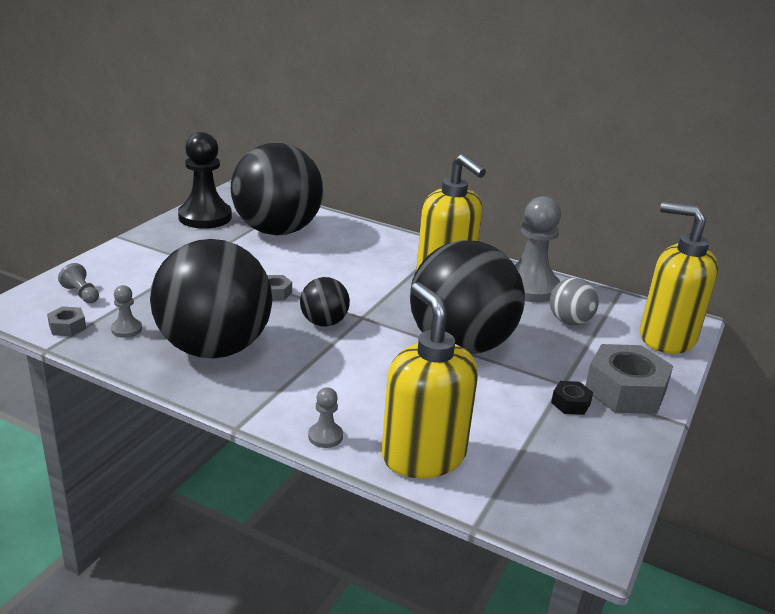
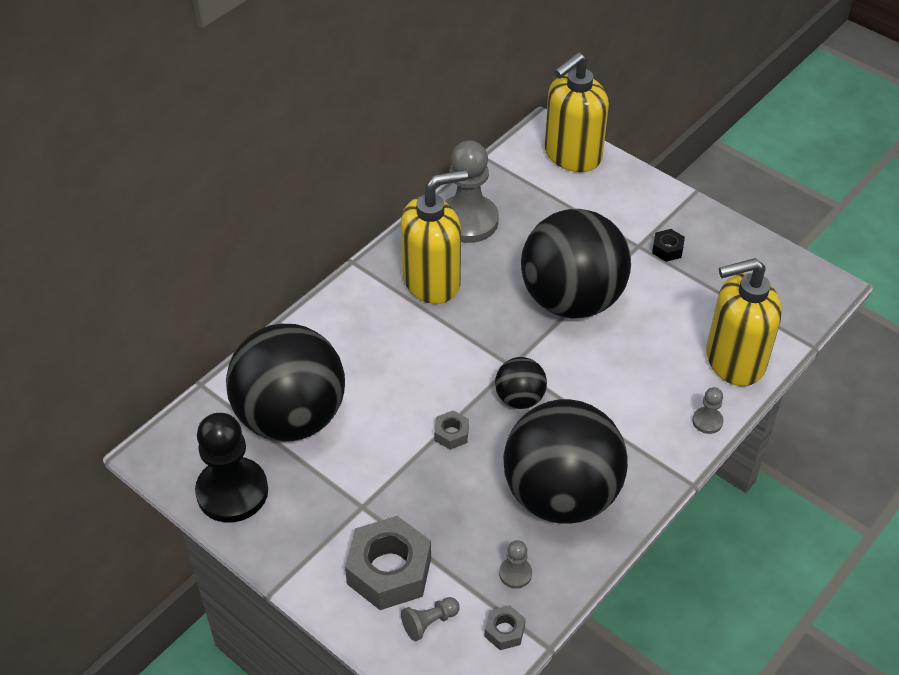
camera: 75 degrees left, 20 degrees up
(569, 321) = (537, 211): grey ball -> none
(625, 391) = (651, 210): grey nut -> grey nut (389, 571)

